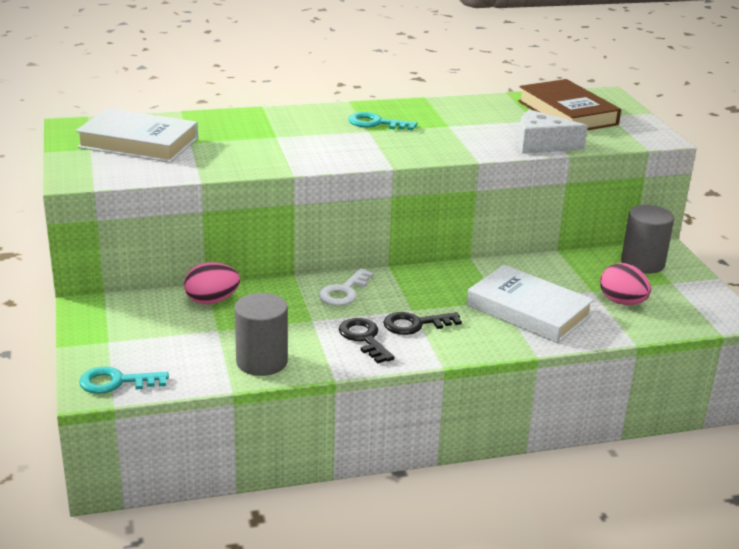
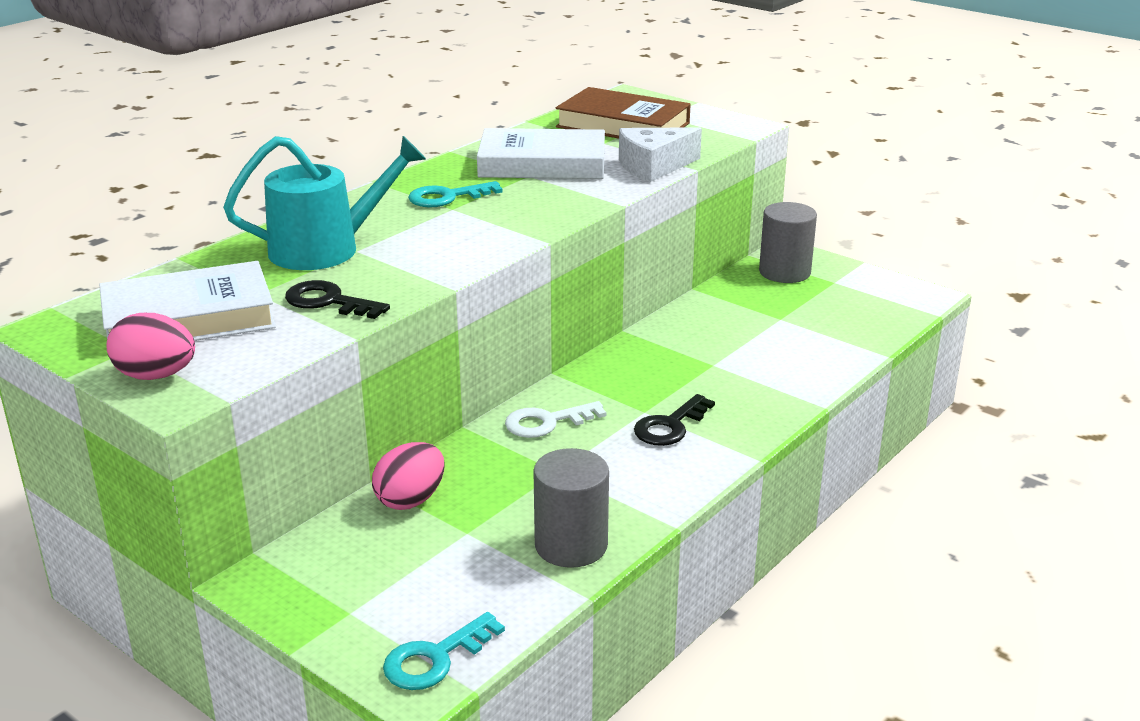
camera: 35 degrees left, 0 degrees up
(261, 130) = (325, 249): none -> turquoise watering can
(344, 292) = (547, 422): white key -> white key turned 75 degrees clockwise
(364, 338) = (641, 466): black key -> black key (328, 302)
(528, 311) = (754, 363): white book -> white book (542, 164)
(622, 302) = (821, 319): pink egg -> pink egg (156, 376)

